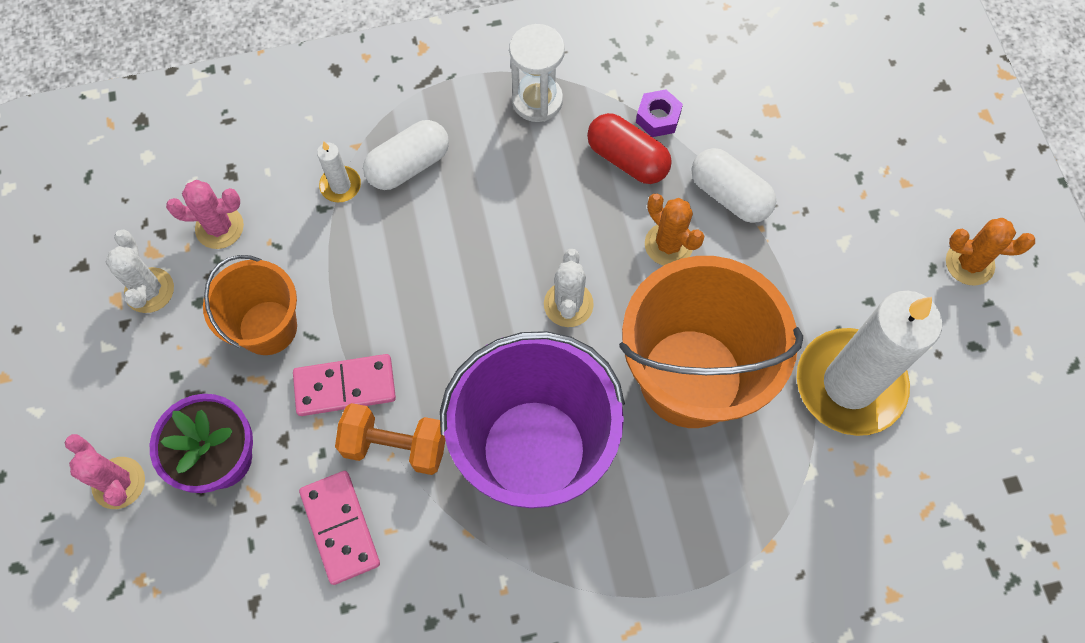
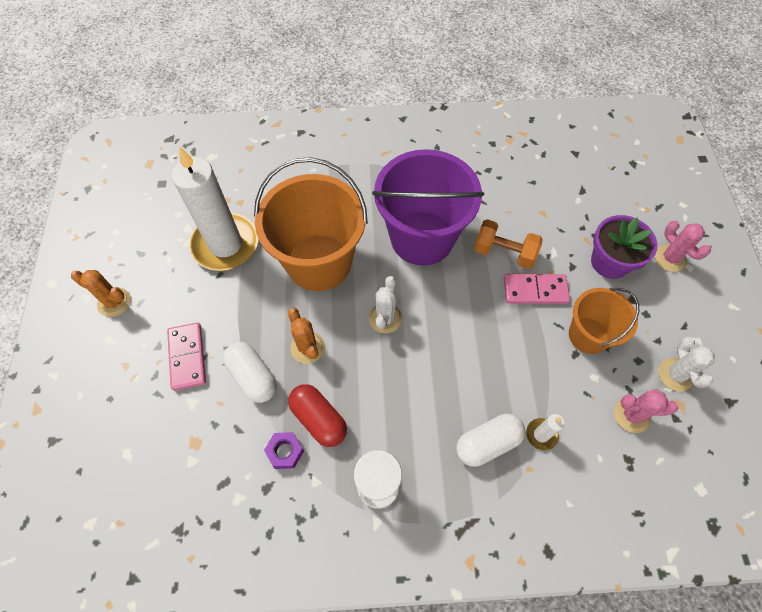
camera: 170 degrees left, 5 degrees down
(340, 527) = (536, 217): pink domino -> pink domino (187, 357)

